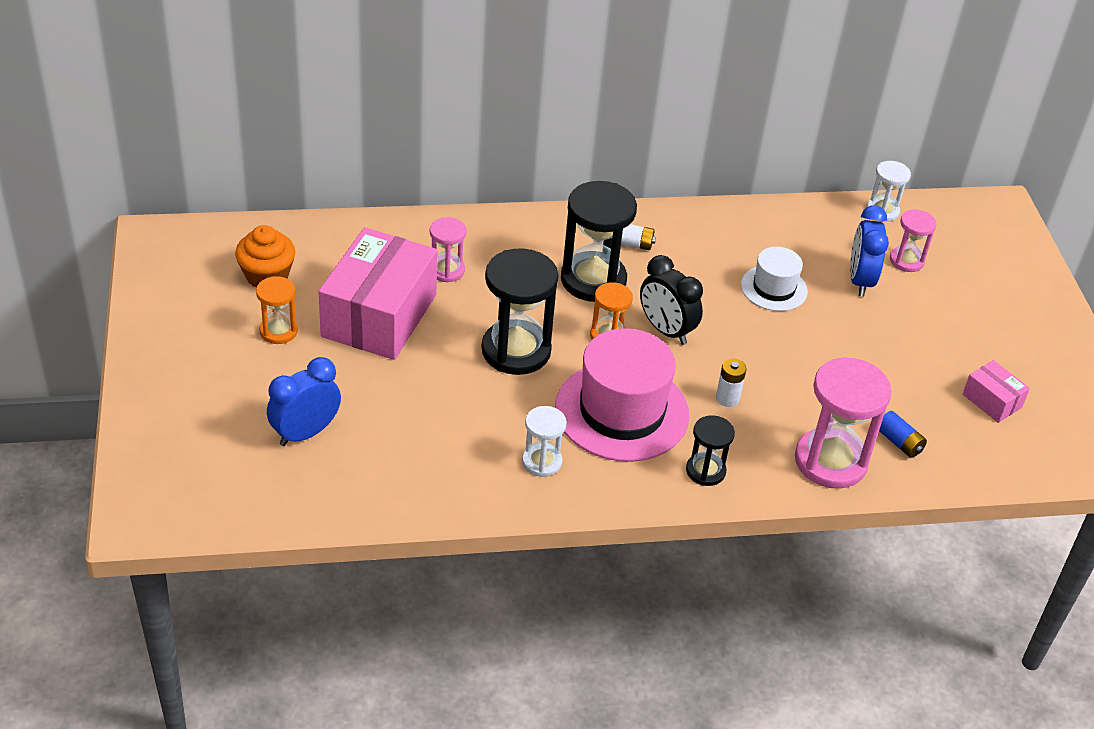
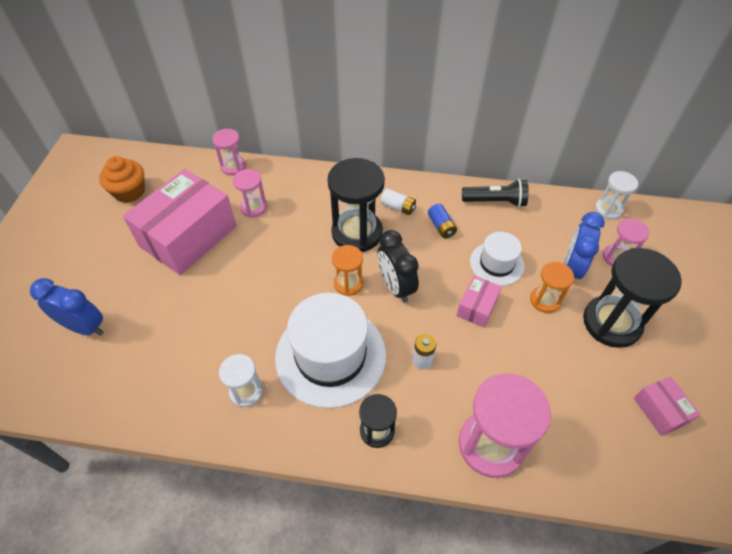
camera: 20 degrees right, 10 degrees up
(278, 331) = (113, 237): orange hourglass -> orange hourglass (545, 300)
(305, 433) = (84, 327): blue clock -> blue clock turned 45 degrees clockwise
(392, 225) = (233, 166): none -> pink hourglass
(516, 350) = (272, 284): black hourglass -> black hourglass (611, 323)
(622, 411) = (330, 355): pink hat -> white hat
(748, 220) = (496, 201): none -> black flashlight
(768, 336) = (477, 307): none -> pink box
(899, 442) = (560, 438): blue battery -> blue battery (441, 226)

